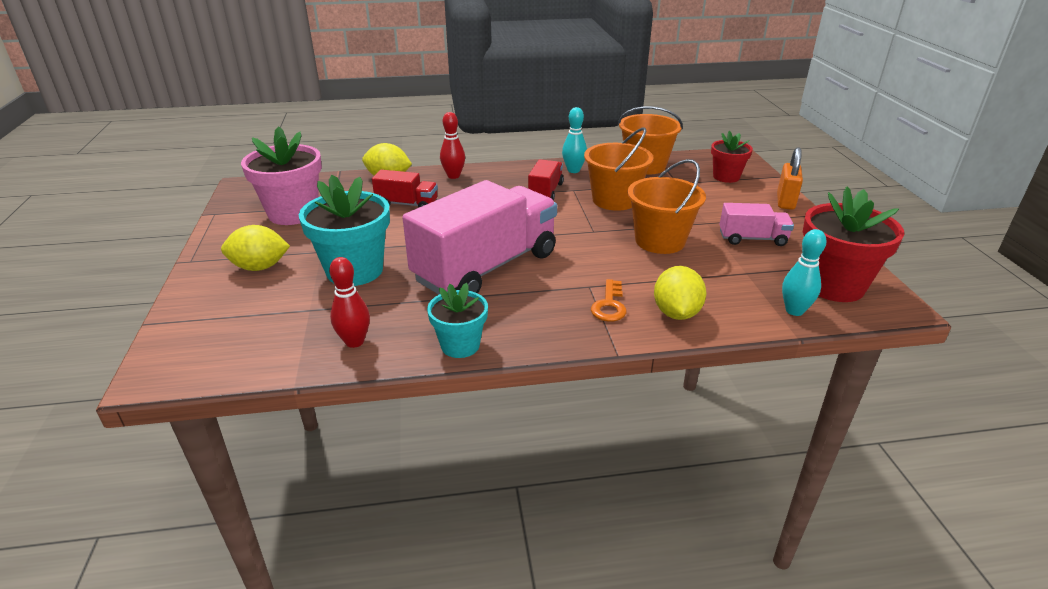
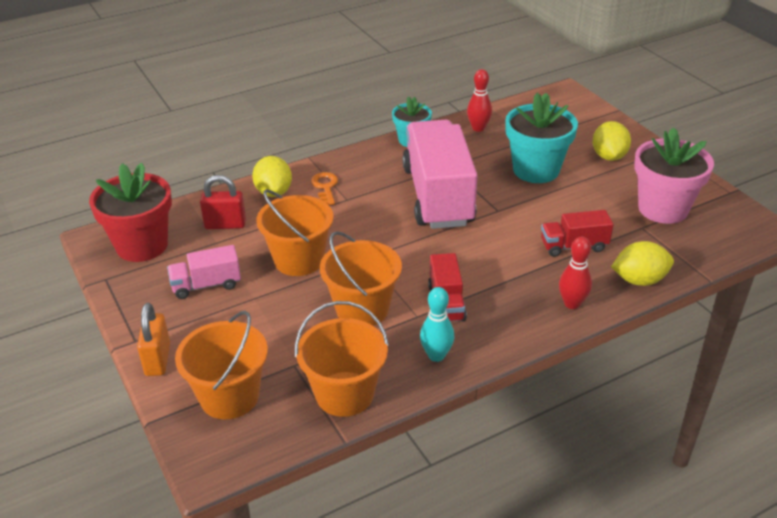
camera: 160 degrees right, 5 degrees up
(260, 267) = (608, 156): yellow lemon -> yellow lemon turned 60 degrees counterclockwise
(486, 267) = (438, 196): pink truck -> pink truck turned 150 degrees clockwise
(726, 177) = (229, 396): red flower pot -> orange bucket
(738, 288) = (225, 224): none -> red padlock
(794, 310) = (182, 214): turquoise bowling pin -> none

